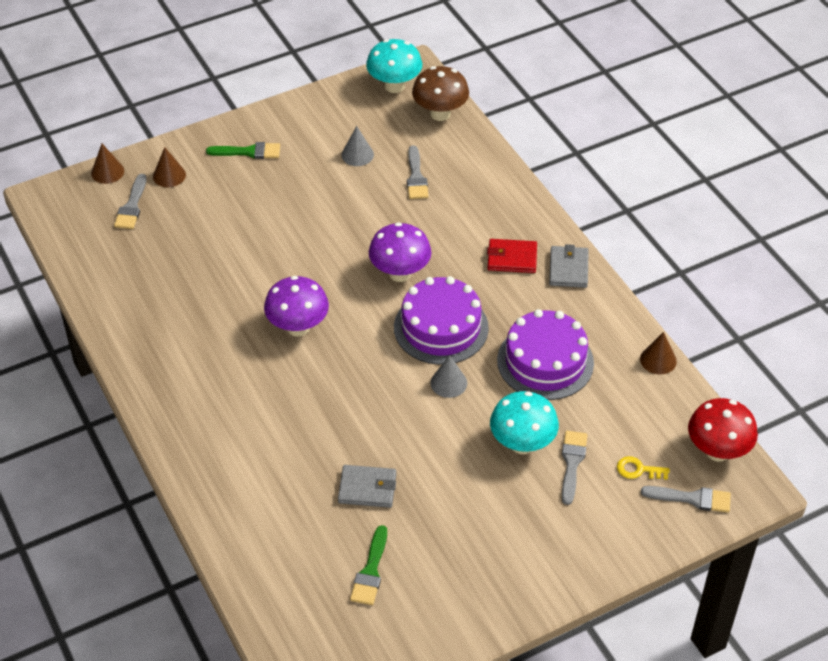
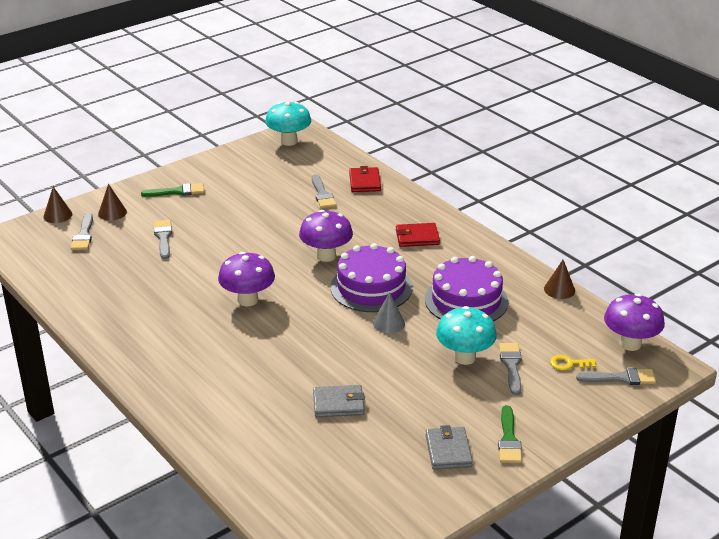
camera: 10 degrees left, 15 degrees down
(220, 221) = (163, 237): none -> grey brush
(357, 154) = (270, 185): grey cone -> none
(370, 571) = (358, 463): green brush -> green brush (509, 439)
(440, 113) = (331, 154): brown mushroom -> none
(470, 163) = (365, 182): none -> red wallet
(568, 269) = (466, 239): grey wallet -> grey wallet (448, 451)
(717, 451) = (630, 344): red mushroom -> purple mushroom

